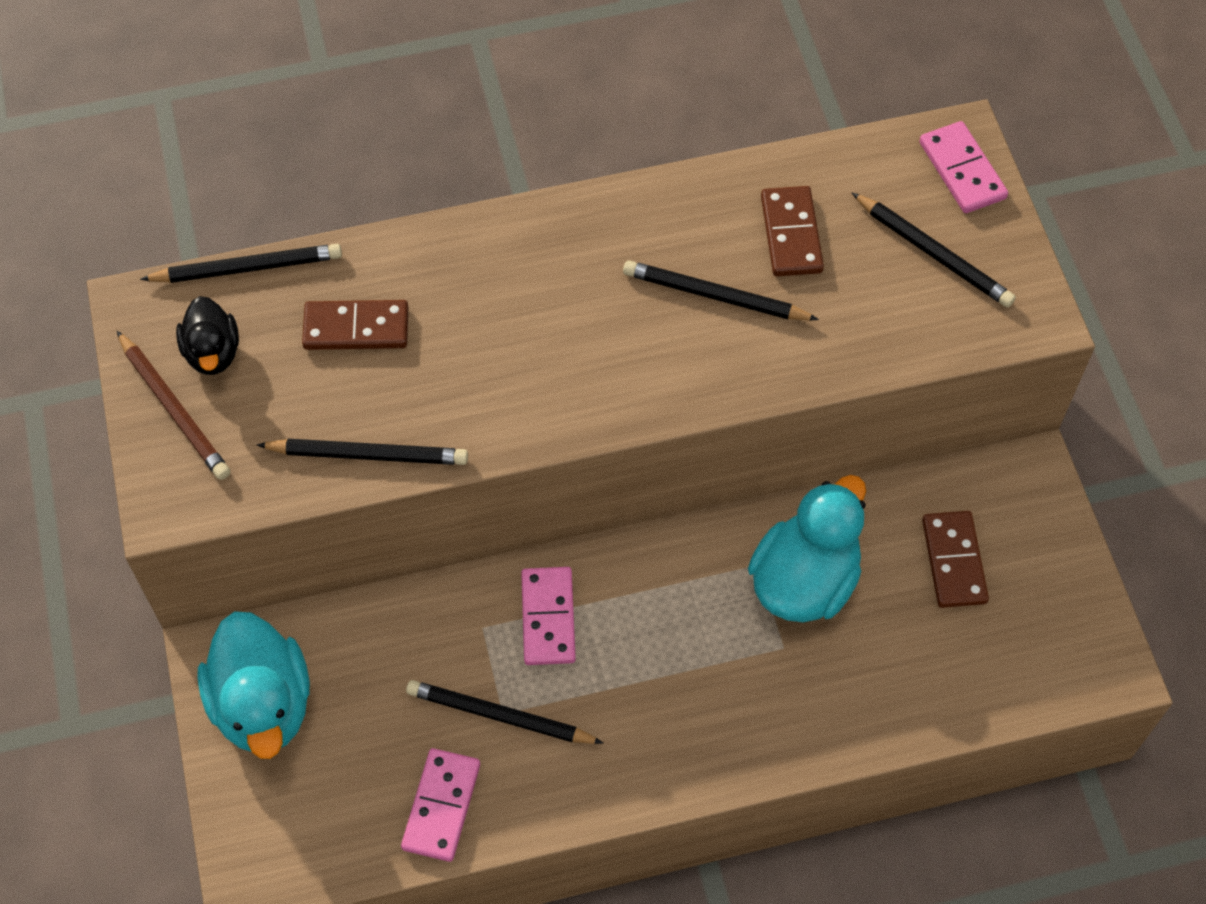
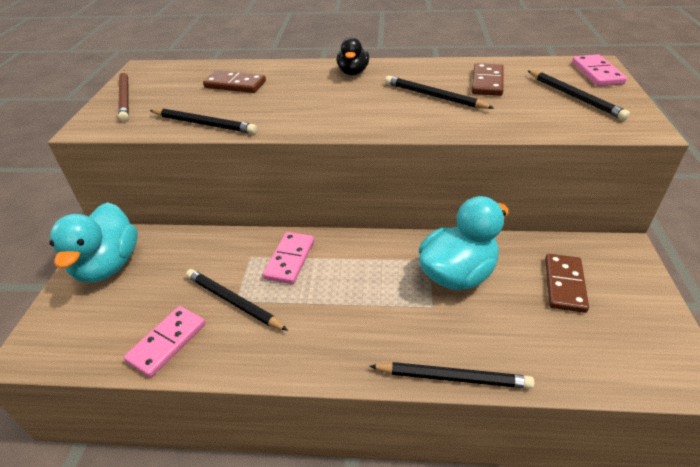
camera: 20 degrees right, 20 degrees down
(213, 353) = (161, 84): black duck -> black duck (353, 72)
(247, 268) = (201, 63): black pencil -> black pencil (453, 377)

